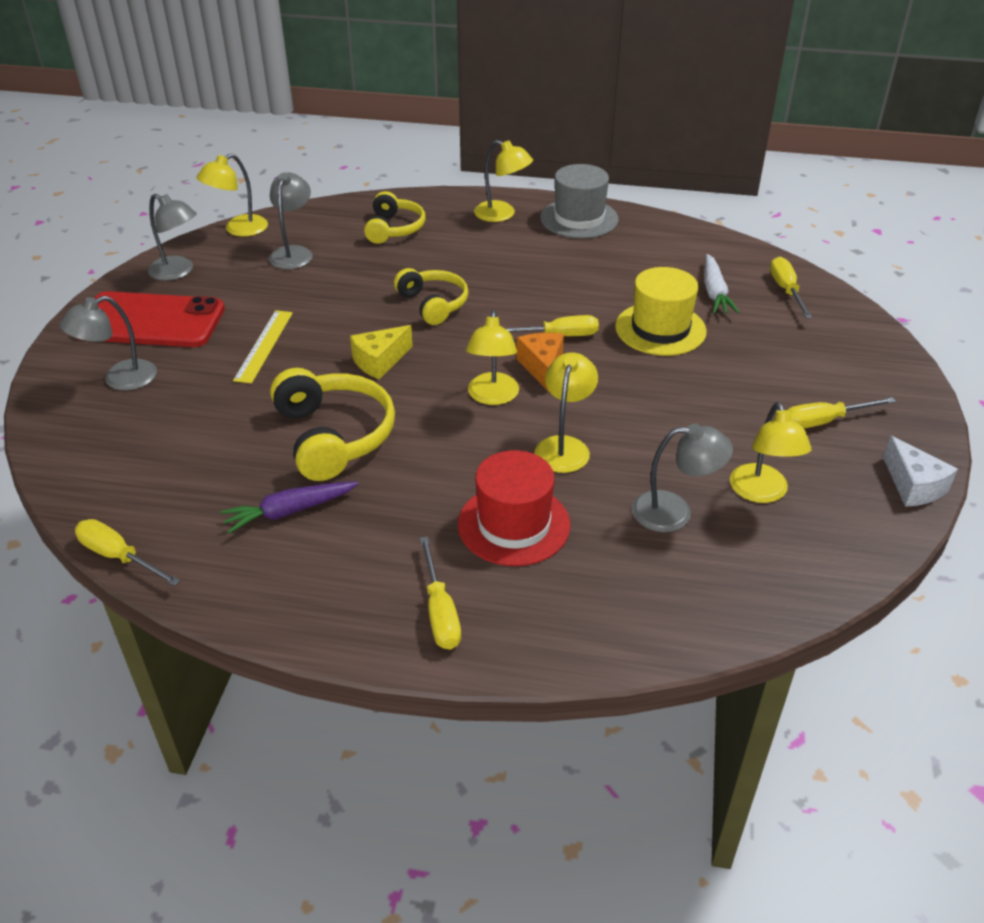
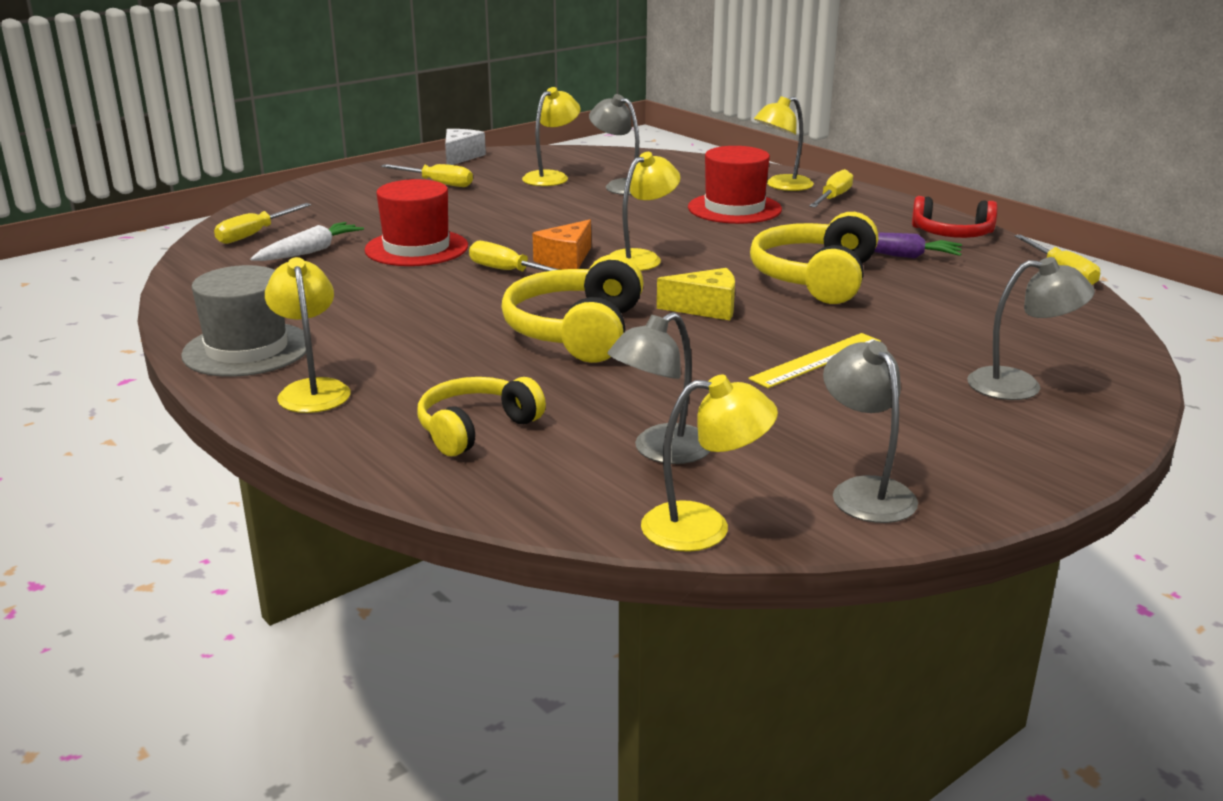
camera: 140 degrees left, 15 degrees down
(150, 321) = (948, 435): red phone -> none
(258, 588) = (952, 234): none -> red headphones
(433, 304) = (577, 332): yellow headphones -> yellow headphones, size x1.52
(564, 446) = (636, 223): yellow lamp -> yellow lamp (782, 186)
(660, 329) = (416, 248): yellow hat -> red hat

